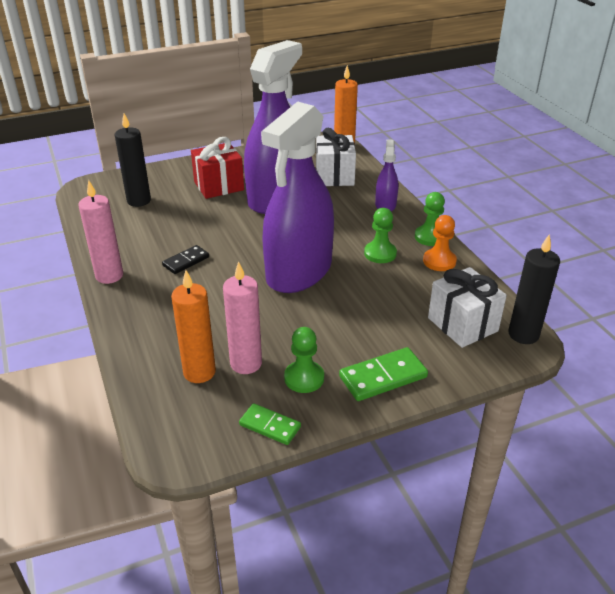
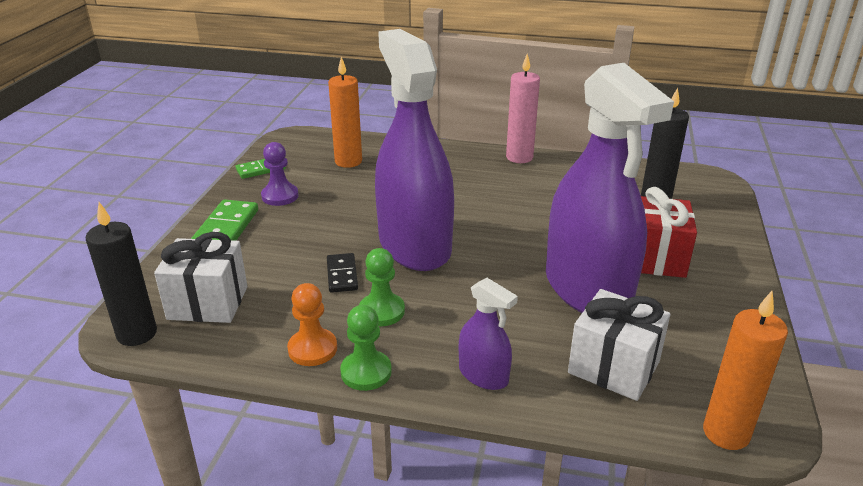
camera: 125 degrees right, 5 degrees down
(186, 261) = (503, 194): black domino -> black domino (342, 275)
(246, 363) = (330, 180): pink candle -> none
(304, 378) = (280, 196): green pawn -> purple pawn

